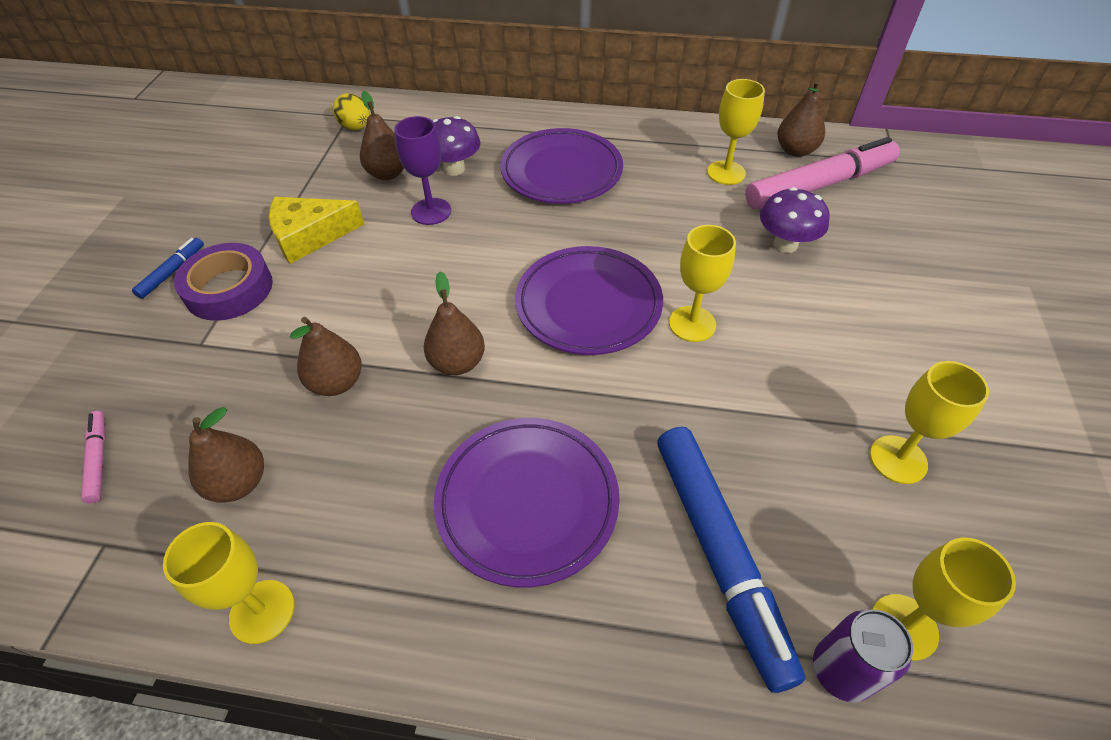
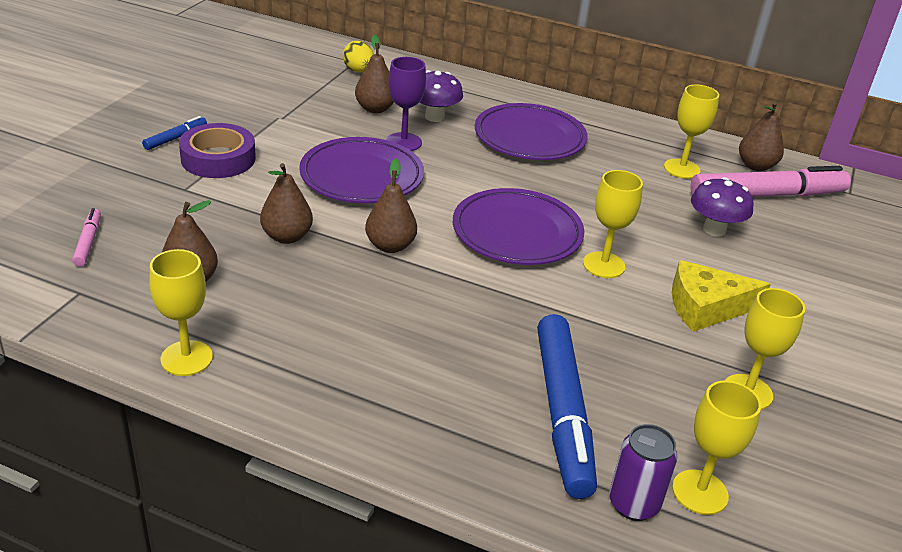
camera: 10 degrees right, 15 degrees down
(310, 236) = (295, 137): yellow cheese -> yellow cheese (706, 307)
(527, 502) = (416, 344): purple plate -> purple plate (362, 176)

